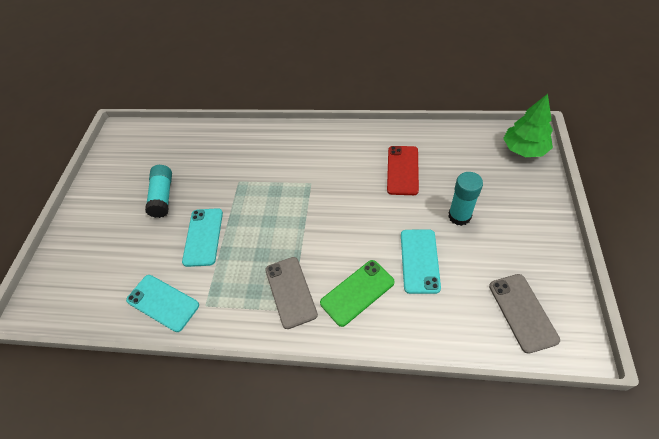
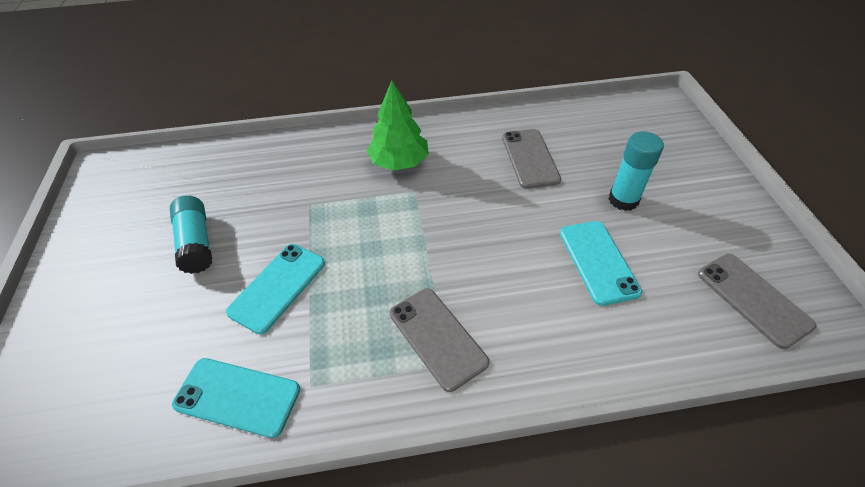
camera: 20 degrees left, 5 degrees down
(203, 237) = (278, 287): turquoise phone -> turquoise phone turned 45 degrees clockwise
(357, 292) = (533, 319): green phone -> none
(403, 170) = (530, 158): red phone -> grey phone
(524, 149) = (662, 116): green tree -> green tree (399, 162)

